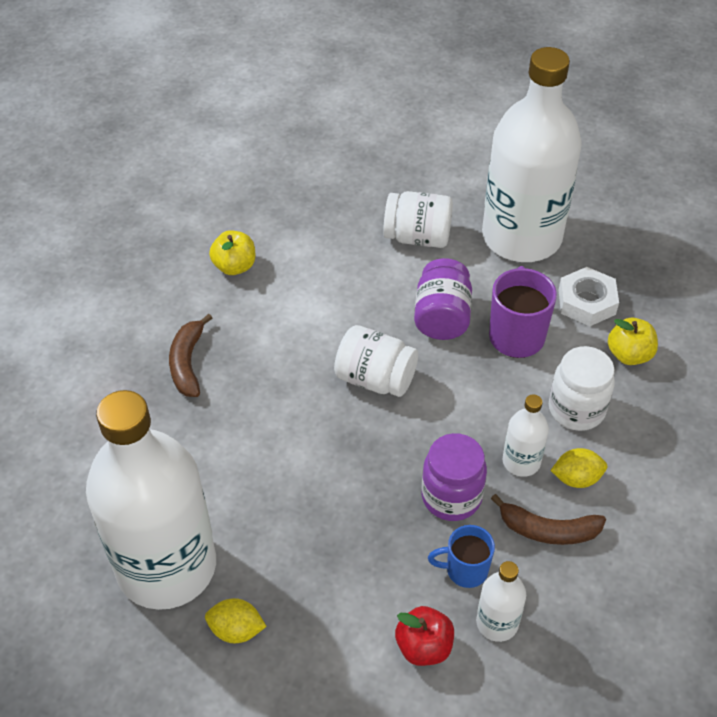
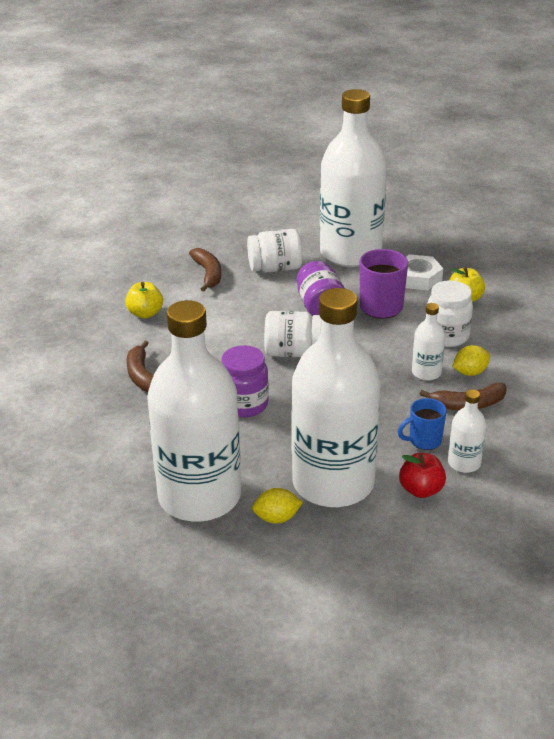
camera: 20 degrees left, 15 degrees down
(325, 599) = (333, 483): none -> white bottle
(334, 224) = (208, 274): none -> brown banana
(451, 497) = (389, 403): purple jar -> purple jar (244, 404)

